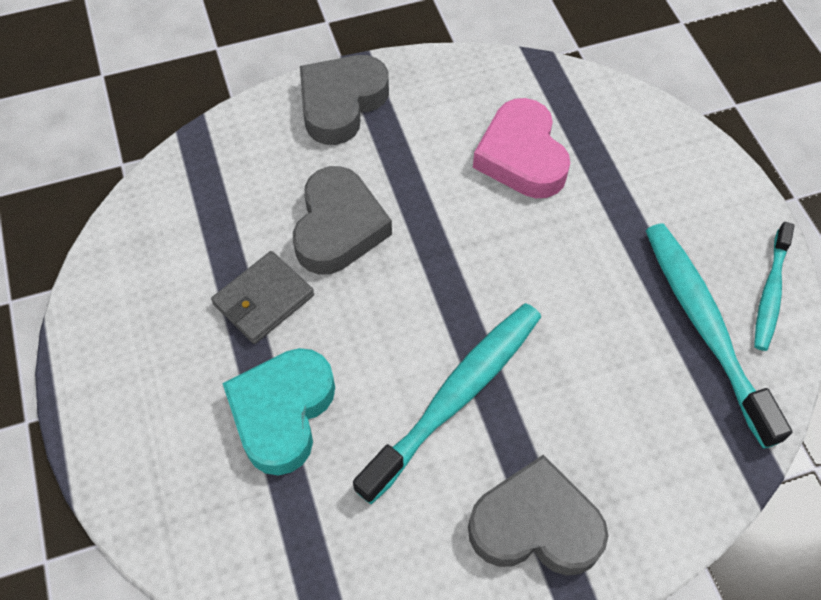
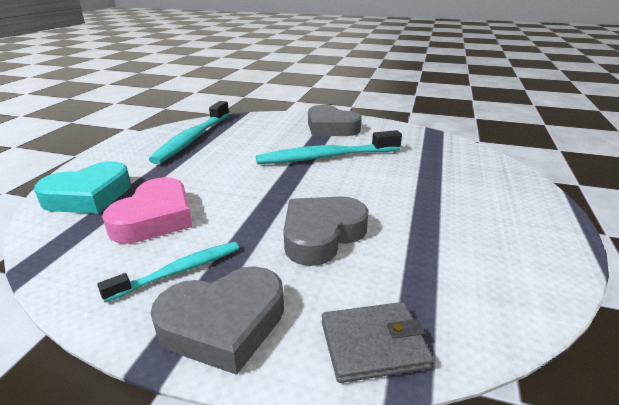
camera: 145 degrees left, 30 degrees down
(264, 300) = (405, 221): grey wallet -> grey wallet (373, 344)
(282, 413) = (421, 179): turquoise heart -> turquoise heart (89, 196)
(770, 292) = (151, 137): turquoise toothbrush -> turquoise toothbrush (179, 271)

